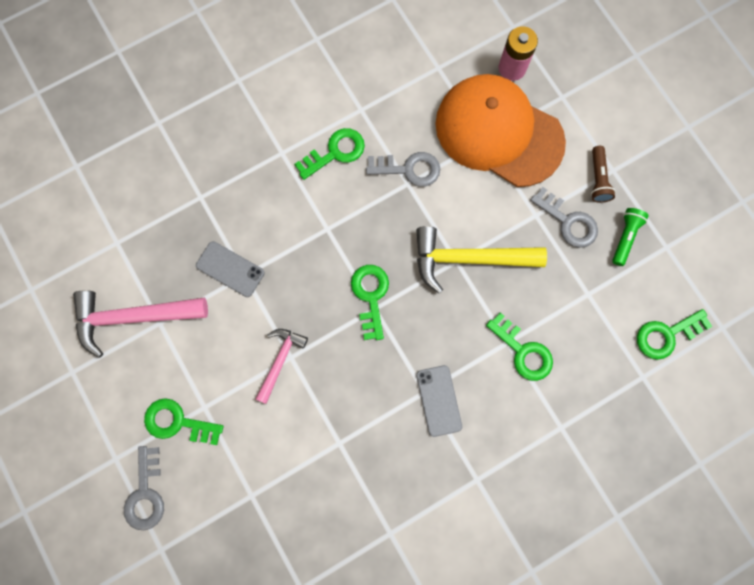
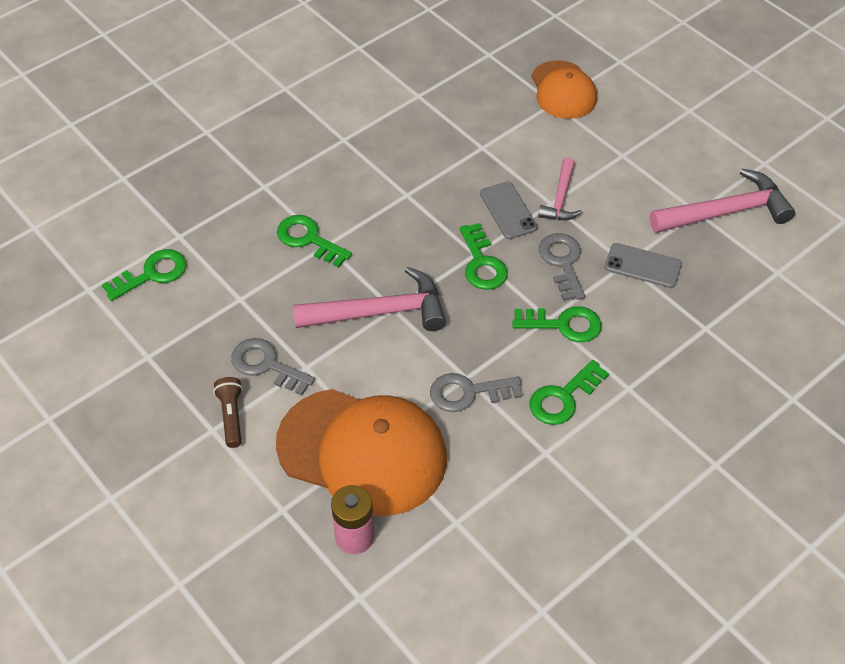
camera: 170 degrees right, 25 degrees down
(145, 494) = (650, 92): grey key -> grey key (562, 262)
(177, 422) = (643, 141): green key -> green key (563, 325)
(235, 513) = (563, 90): none -> orange cap
(438, 400) = (391, 190): grey phone -> grey phone (508, 210)
(468, 259) = (379, 312): yellow hammer -> pink hammer
(625, 237) = (197, 359): green flashlight -> none

